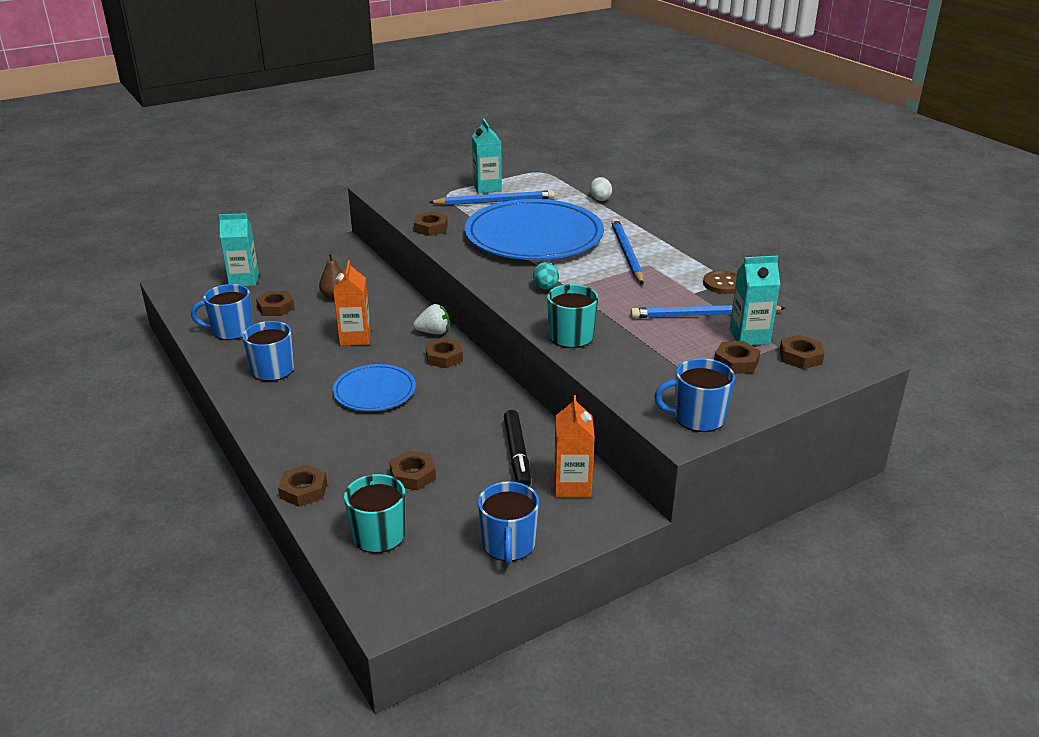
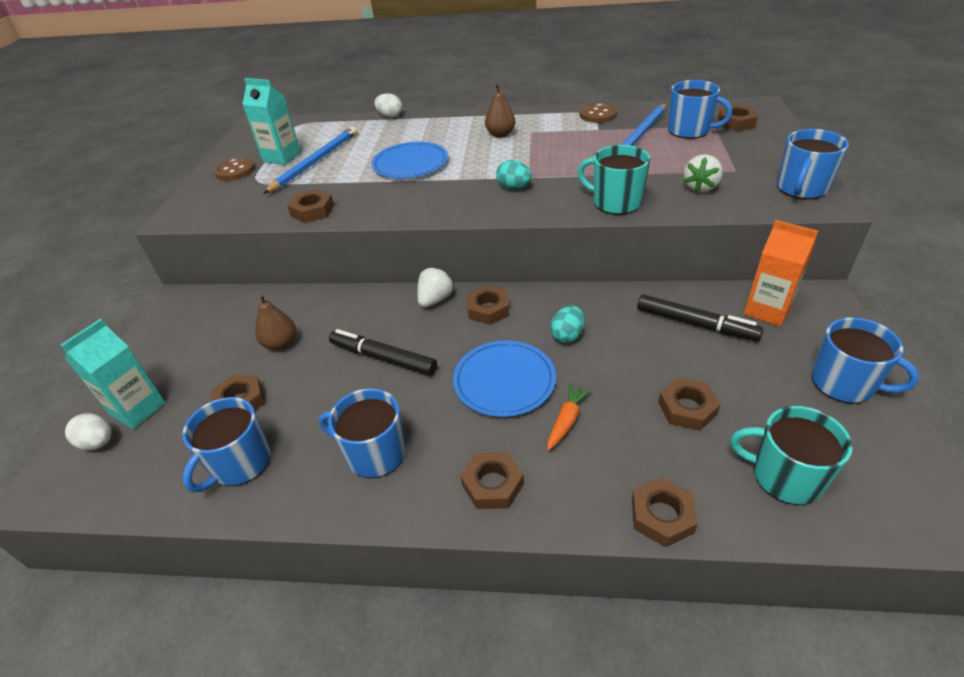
camera: 50 degrees left, 10 degrees up
(212, 282) = (98, 443): none -> white egg
(355, 338) = (383, 358): orange carton -> black marker
(358, 428) = (566, 420): none -> orange carrot
(446, 400) = (567, 335): none -> turquoise egg
(450, 181) = (235, 171): none -> brown button
(534, 236) = (410, 164): blue plate -> blue plate, size x0.51
(626, 253) = (500, 134): blue pencil -> brown pear
(641, 367) = (700, 187): none -> white strawberry
(736, 362) = (725, 147): brown nut -> brown nut (492, 484)
(749, 337) = (689, 130): turquoise carton -> blue mug

